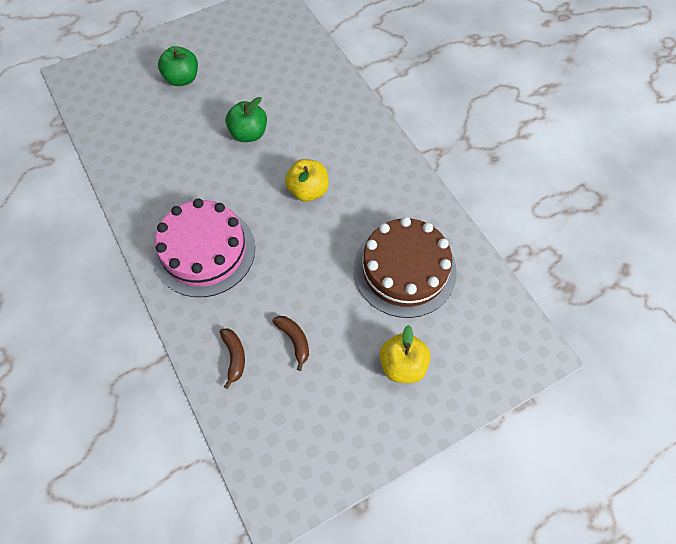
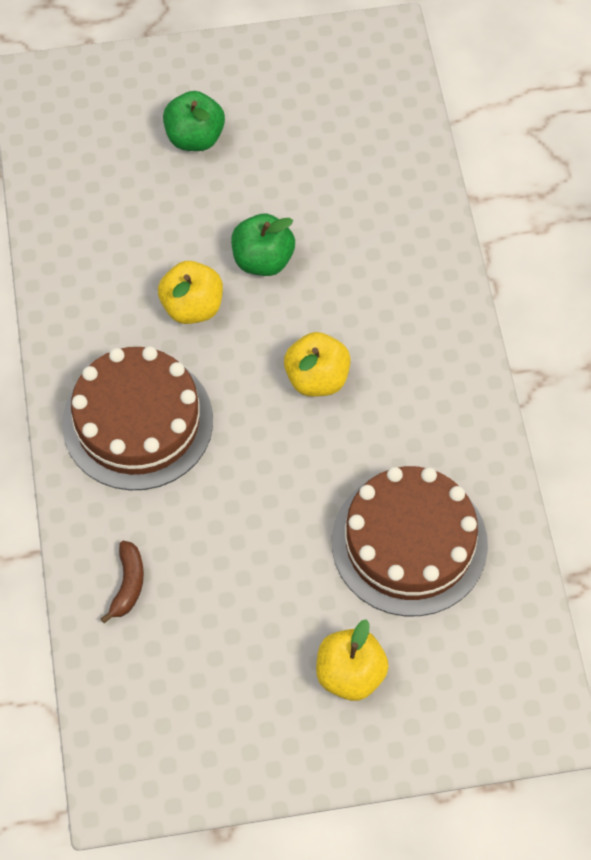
camera: 20 degrees right, 0 degrees up
(204, 251) = (137, 421): pink cake -> brown cake
(215, 172) = (192, 307): none -> yellow apple
(294, 340) = (216, 589): brown banana -> none

